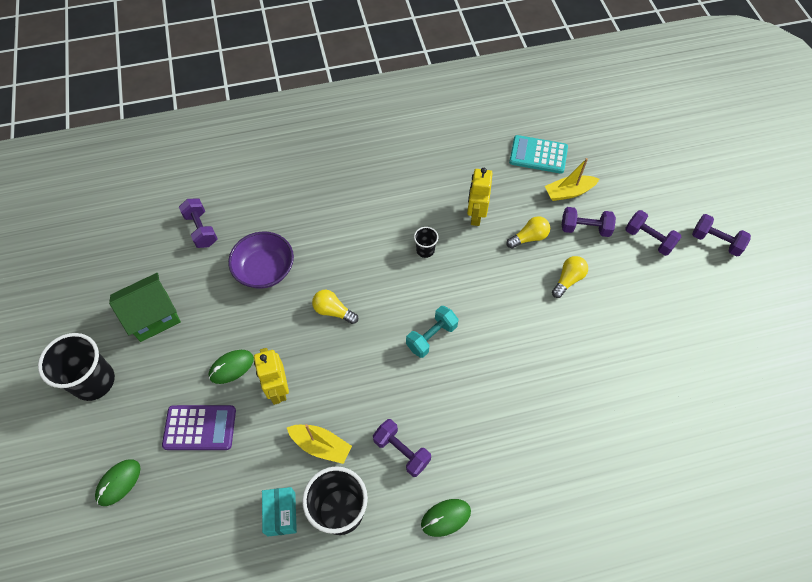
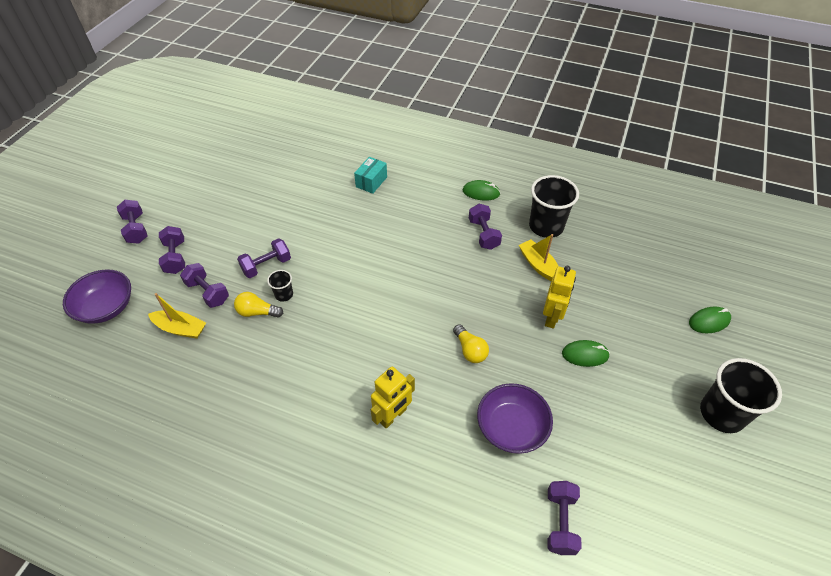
camera: 145 degrees left, 10 degrees down
(153, 316) = (647, 445): green house -> none
(200, 428) = (630, 324): purple calculator -> none
(281, 514) = (587, 244): turquoise box -> turquoise box (371, 182)
(425, 250) = (350, 354): black cup -> black cup (284, 294)
(431, 337) = (405, 286): turquoise dumbbell -> none
(475, 215) = (278, 358): yellow robot -> yellow robot (393, 416)
(538, 155) = (159, 381): turquoise calculator -> none
(568, 280) = (266, 266): yellow light bulb -> purple dumbbell
(641, 173) = (106, 307): none -> purple bowl

